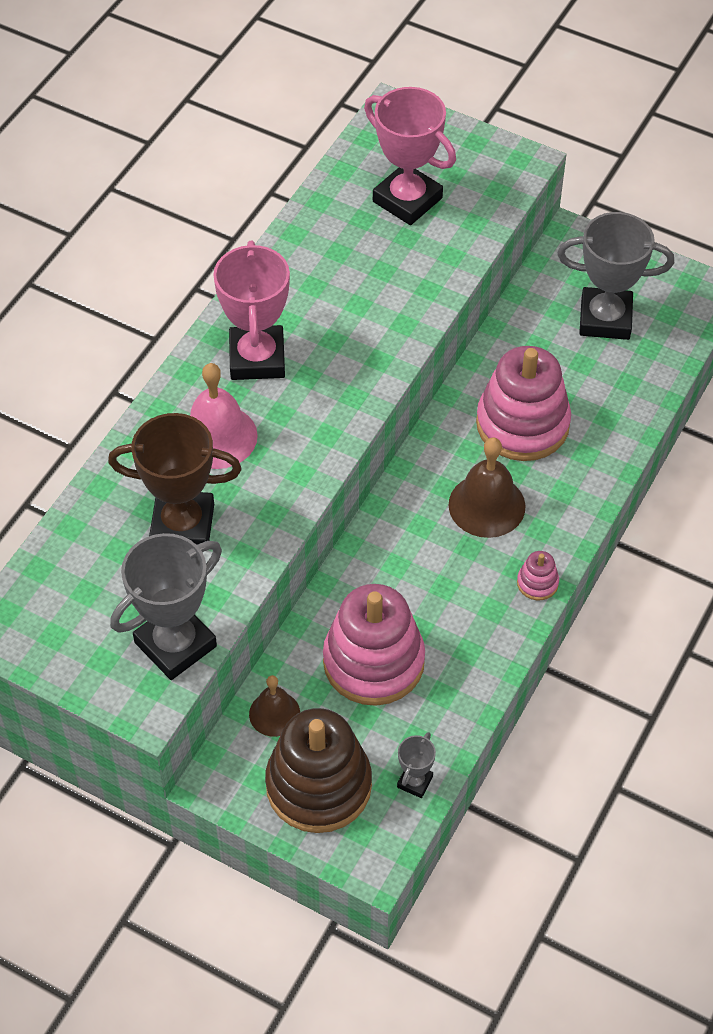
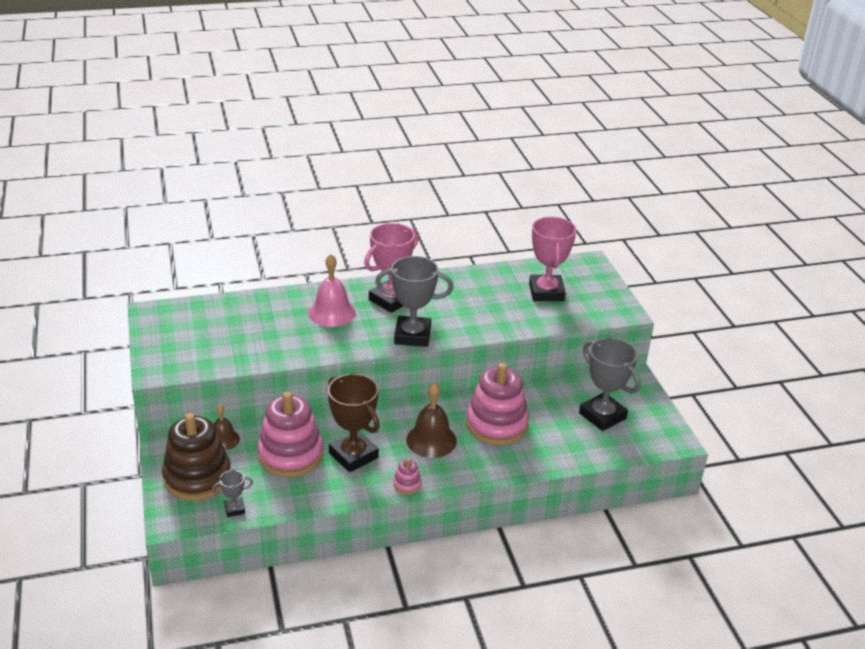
camera: 45 degrees right, 20 degrees down
(175, 644) = (200, 362): grey trophy -> grey trophy (412, 335)
(182, 525) = (269, 329): brown trophy -> brown trophy (353, 455)

